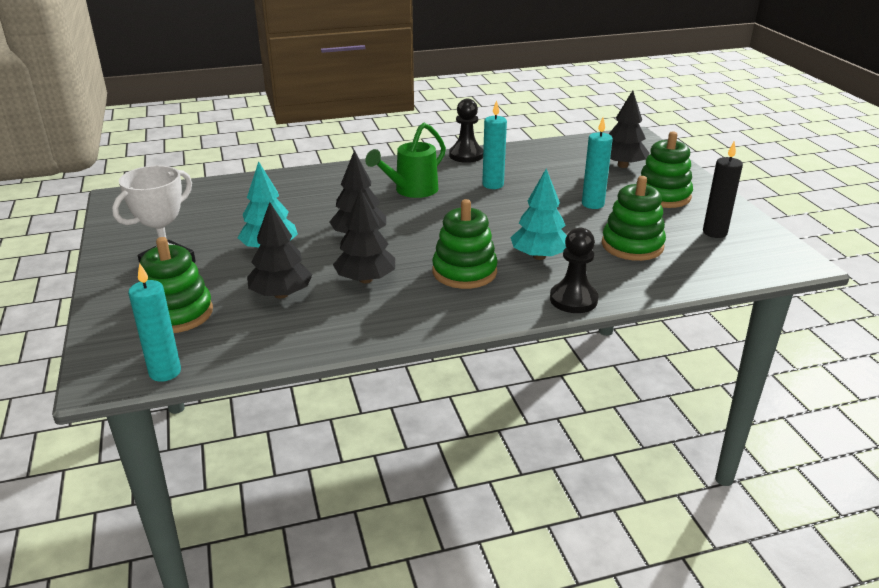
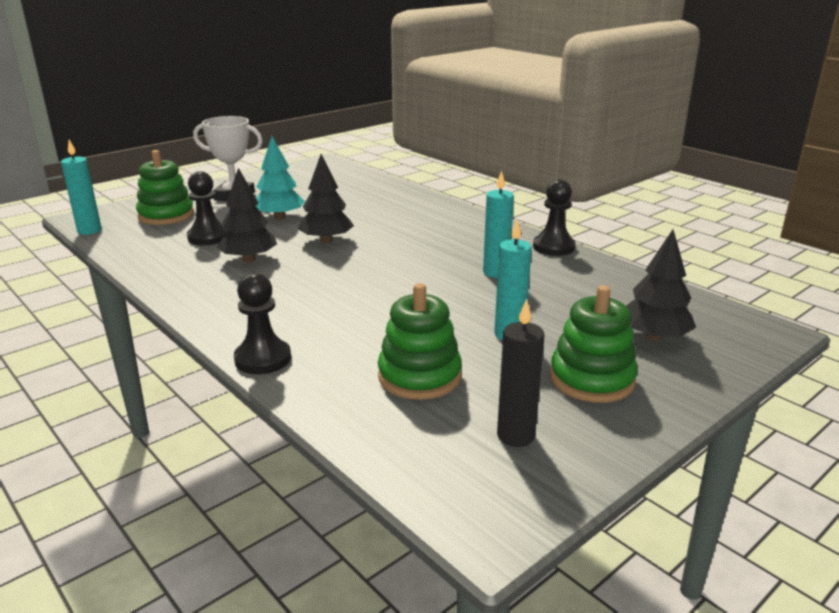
camera: 65 degrees right, 5 degrees down
(281, 294) = (208, 237): black tree -> black pawn
(411, 190) = (438, 241): green watering can -> none
(464, 272) = (288, 295): green stacking toy -> none
(539, 256) = (347, 325): turquoise tree -> none

